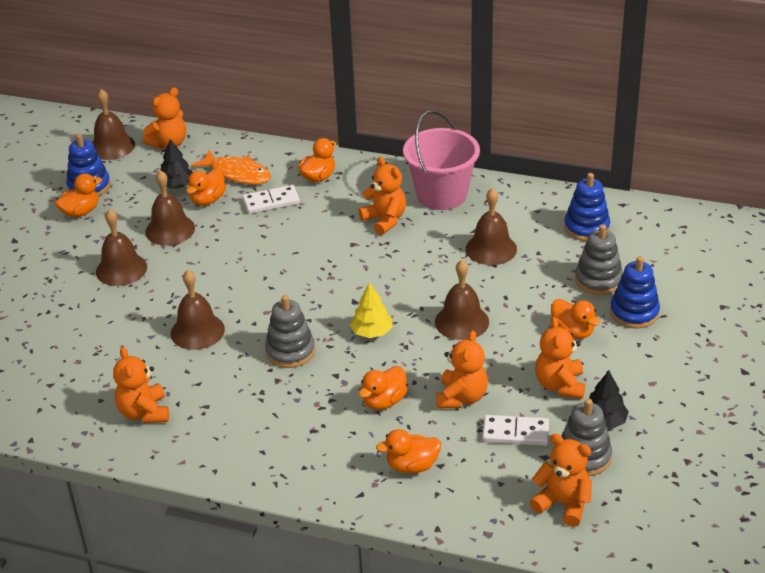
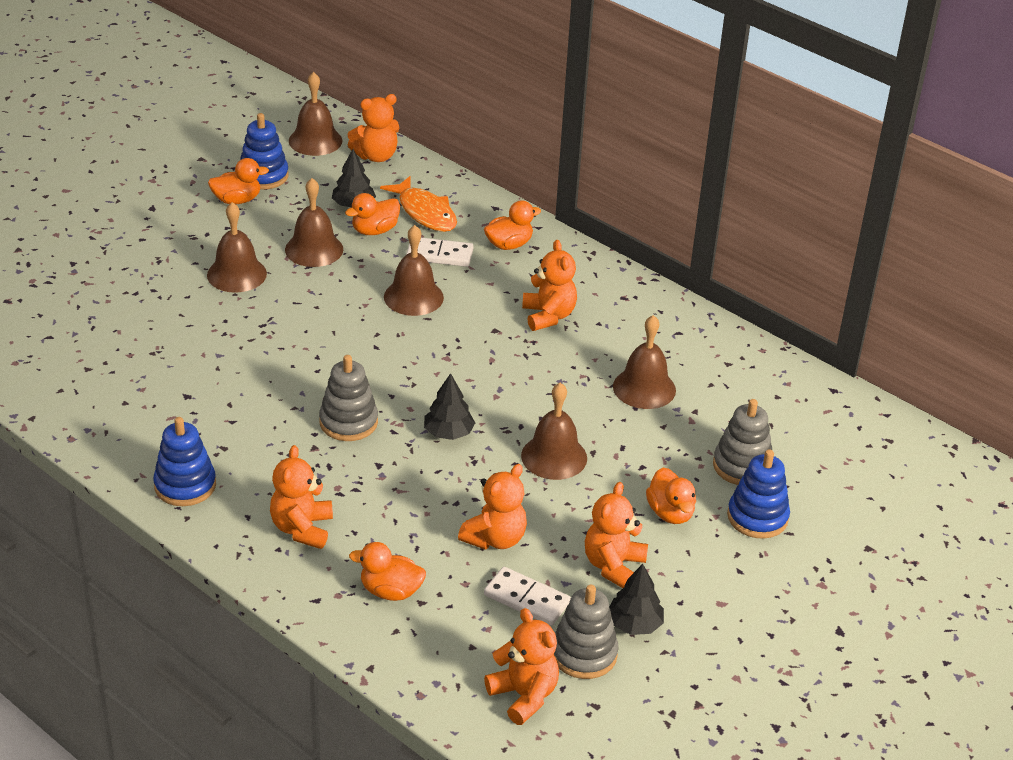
camera: 20 degrees right, 0 degrees up
(144, 412) = (158, 431): orange teddy bear -> orange teddy bear (302, 528)
(197, 331) = (268, 366): brown bell -> brown bell (413, 297)
(372, 332) = (448, 433): yellow tree -> black tree
(384, 401) = (409, 511): orange duck -> none
(441, 195) = (631, 309): pink bucket -> none
(586, 227) = (771, 402): blue stacking toy -> blue stacking toy (185, 485)

